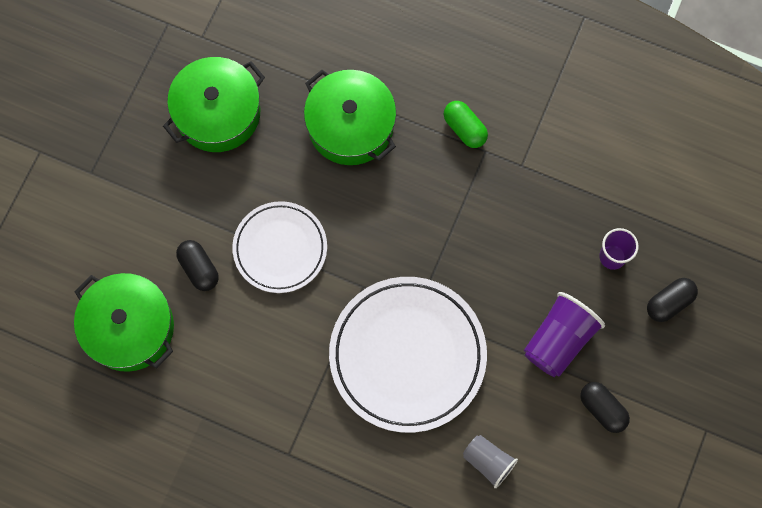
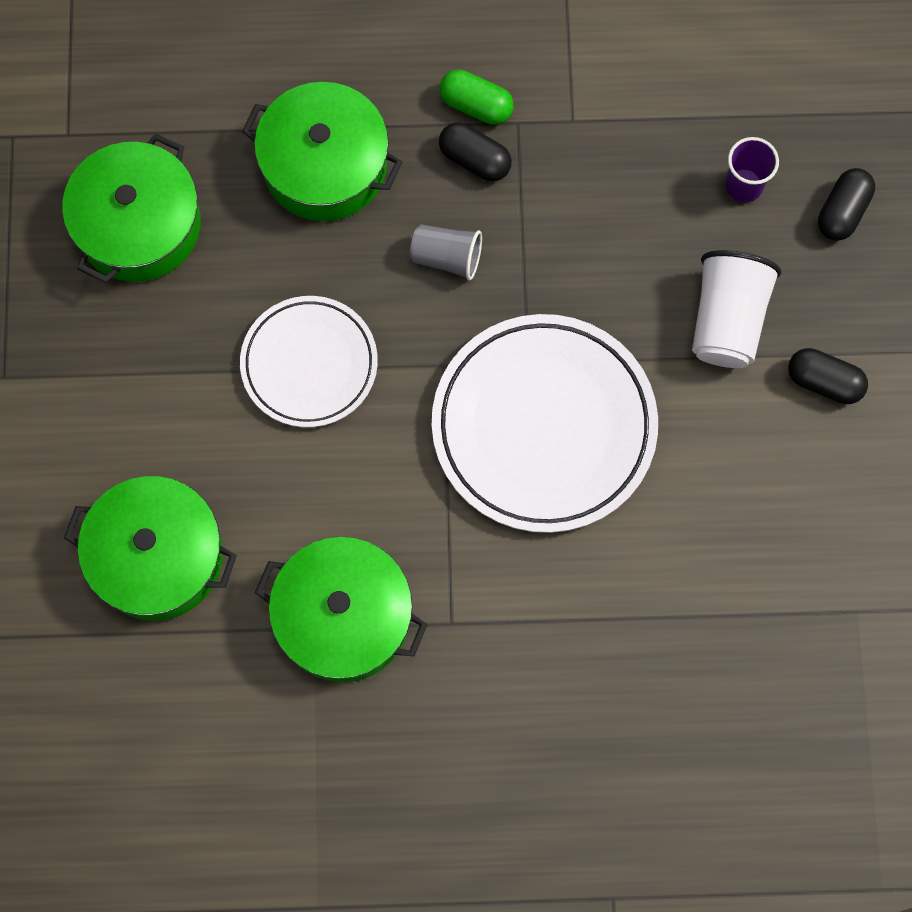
camera: 25 degrees left, 0 degrees up
(199, 269) = (213, 438): black capsule -> black capsule (474, 160)
(224, 419) = (343, 617): none -> green pot
(488, 461) = (712, 513): grey cup -> grey cup (447, 257)
(558, 340) = (727, 320): purple cup -> white cup

